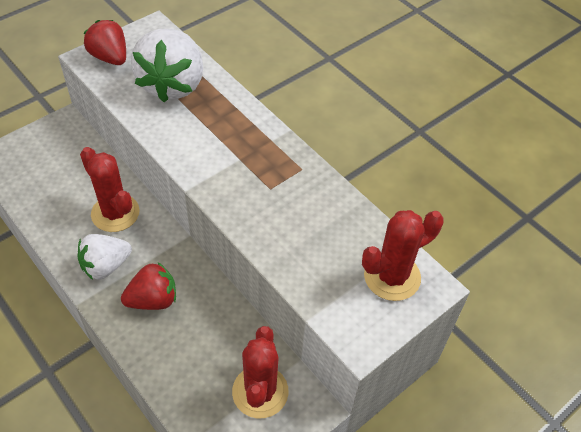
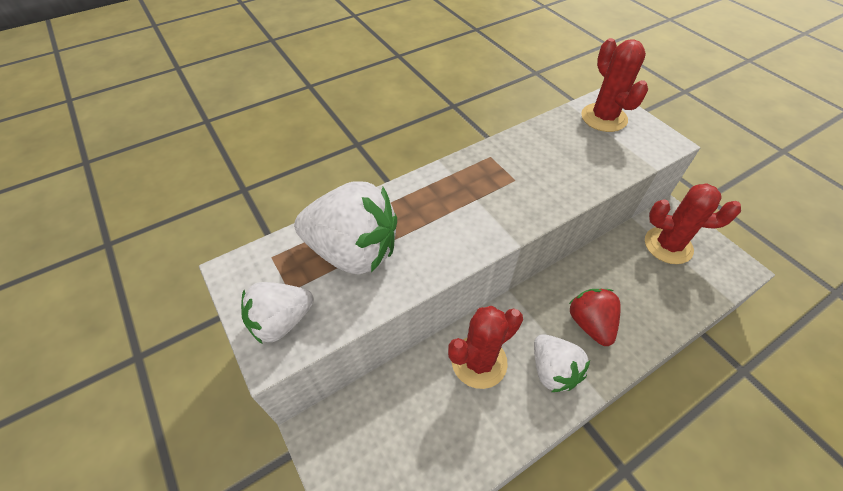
camera: 80 degrees left, 0 degrees up
(110, 57) = (281, 321): red strawberry -> white strawberry

